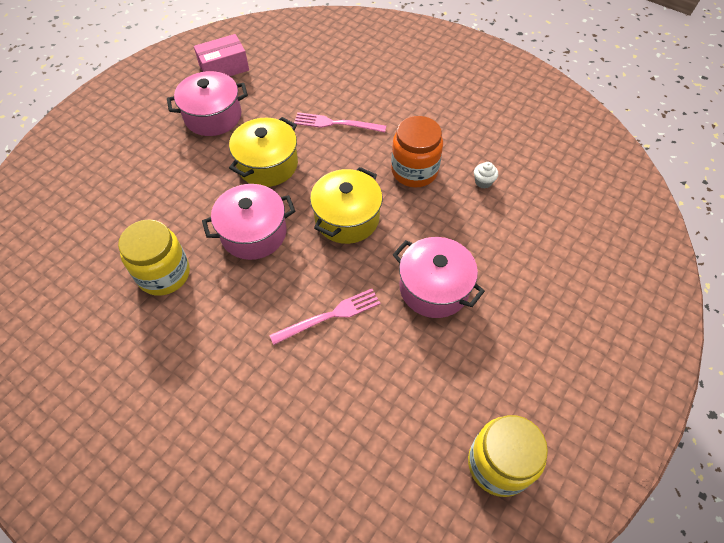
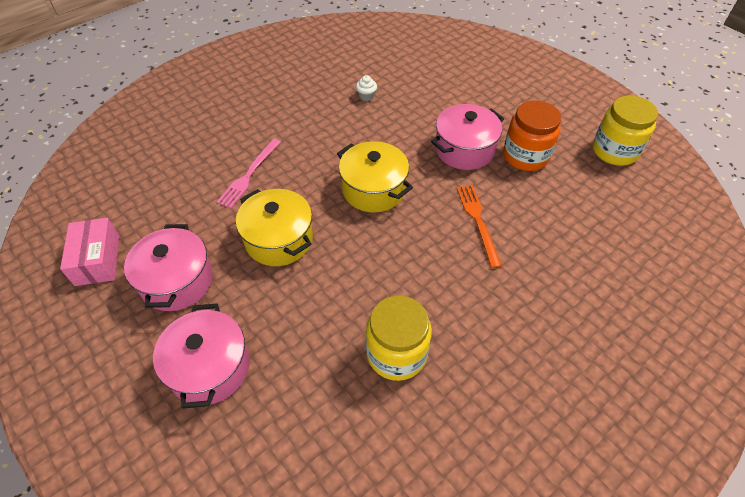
camera: 75 degrees left, 5 degrees down
(253, 233) = (367, 264): pink pot -> pink pot (210, 367)
(329, 316) = (478, 222): pink fork -> orange fork
(414, 171) = (336, 133): orange jar -> orange jar (525, 156)

